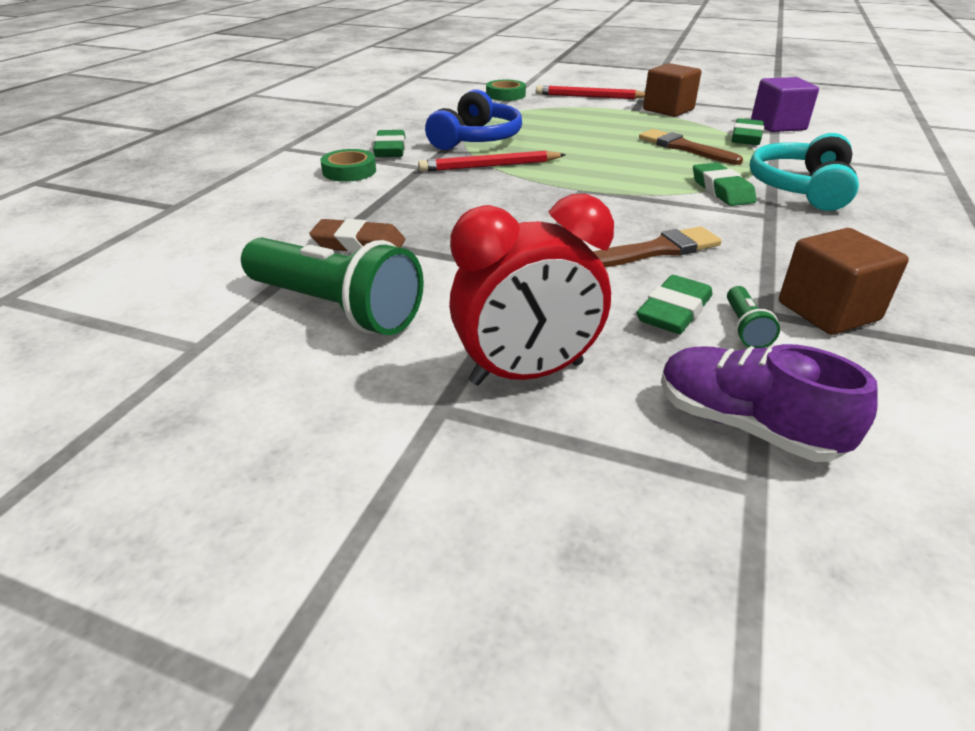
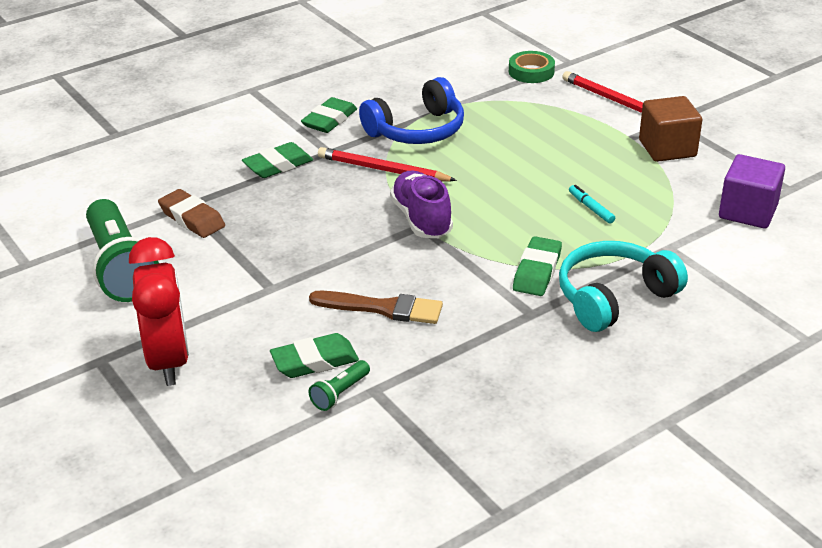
camera: 35 degrees right, 0 degrees up
(349, 171) = (268, 137): green tape -> none
(527, 373) = (168, 361): red clock -> red clock turned 120 degrees counterclockwise
(684, 148) = (591, 208): brown brush -> turquoise marker
(745, 425) = (237, 447): purple shoe -> purple shoe (421, 219)
(746, 137) = (680, 216): green eraser -> green eraser (278, 165)
(828, 311) = (418, 408): brown cube -> none

